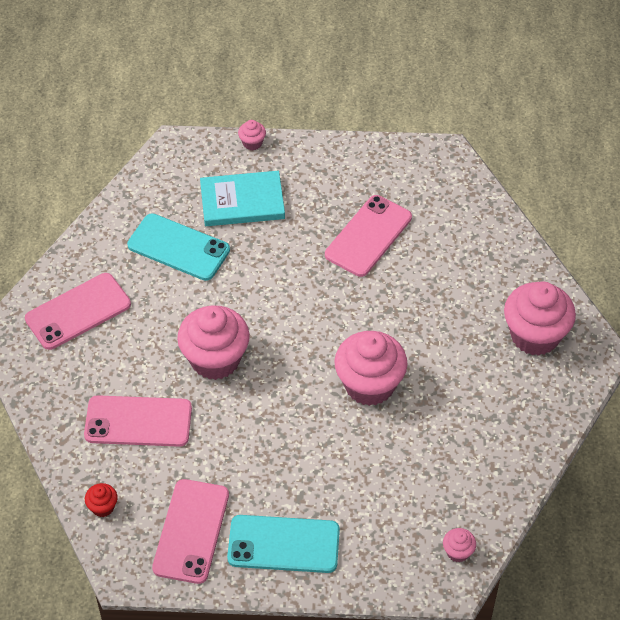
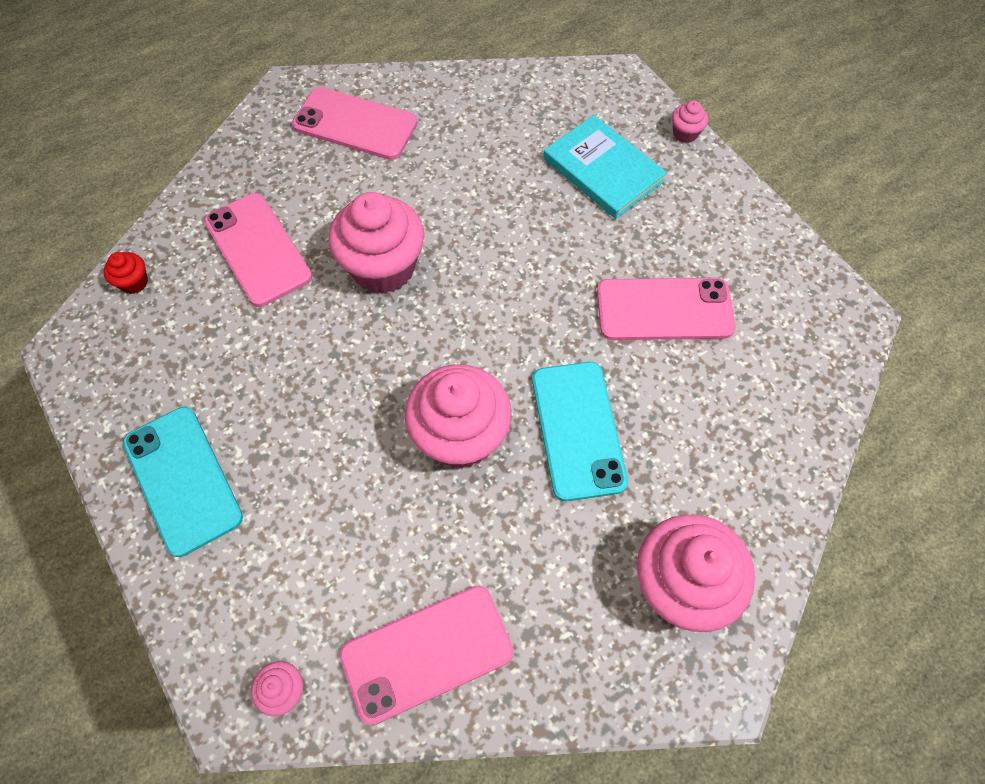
camera: 55 degrees right, 10 degrees up
(178, 248) = (497, 154): turquoise phone -> turquoise phone (577, 430)
(191, 531) = (149, 378): pink phone -> pink phone (427, 653)

